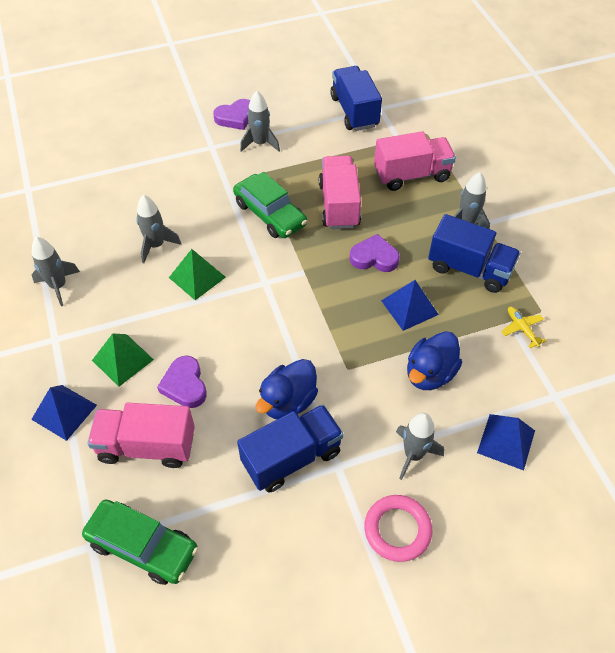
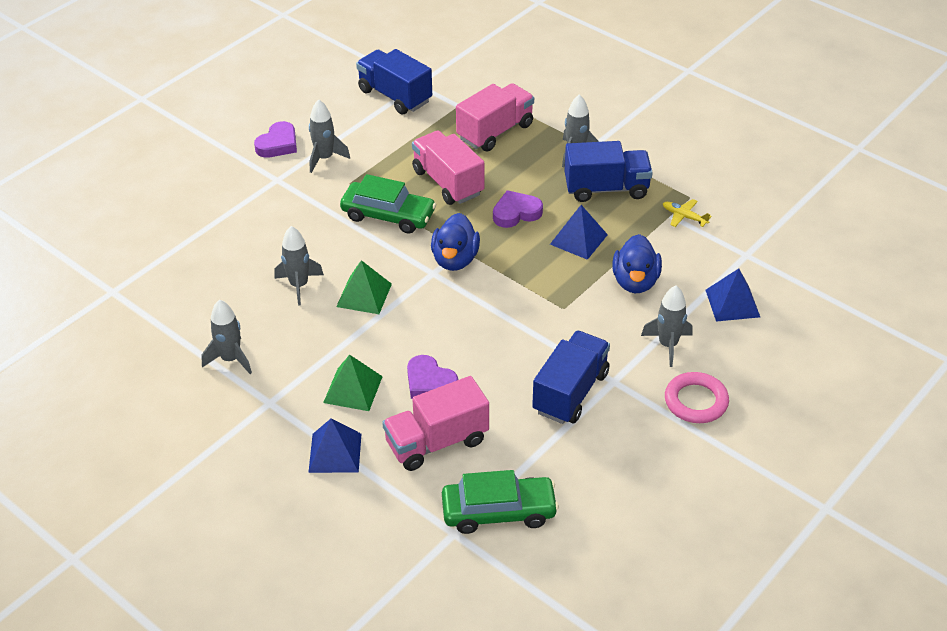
camera: 30 degrees left, 10 degrees down
(288, 401) = (533, 354): blue duck -> blue duck (455, 259)

